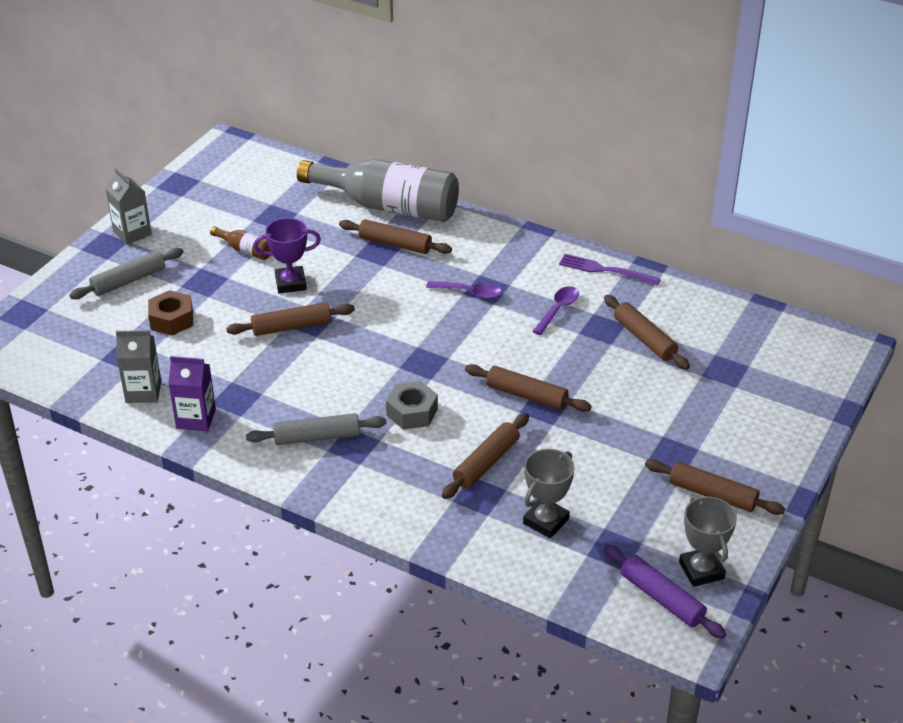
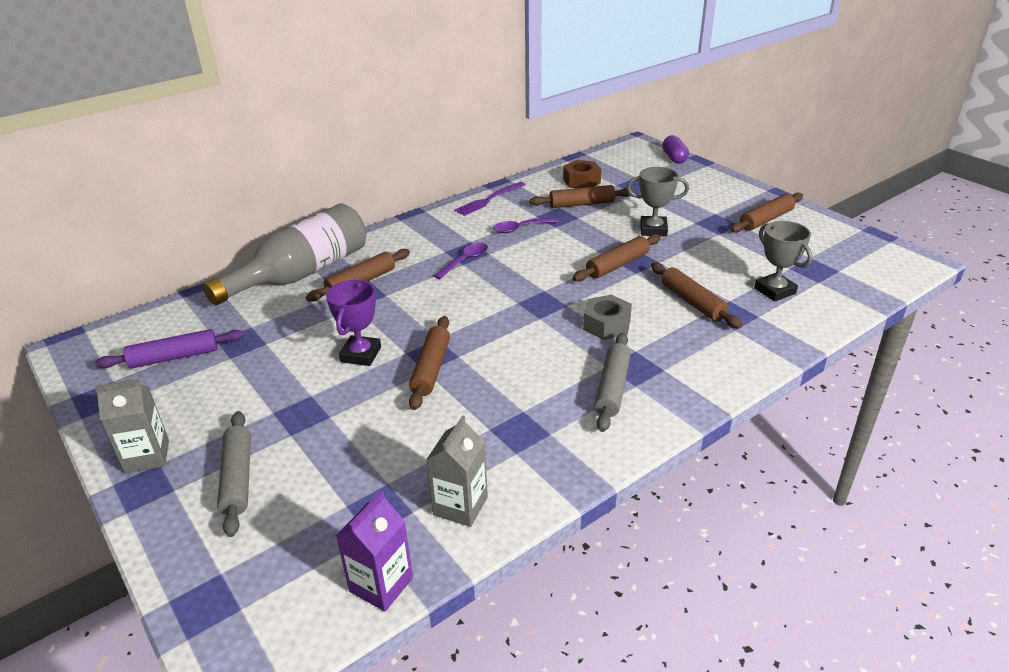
camera: 65 degrees left, 5 degrees down
(171, 320) = (346, 455): brown nut -> brown nut (581, 181)
(196, 419) = (536, 470): purple carton -> purple carton (381, 584)
(245, 250) = (276, 373): brown bottle -> none
(558, 310) = (520, 228): purple spoon -> purple spoon turned 75 degrees counterclockwise
(661, 598) = (872, 263): purple rolling pin -> purple rolling pin (174, 357)
(701, 570) = (845, 242): grey trophy -> grey trophy (653, 230)
(831, 387) = (674, 158): none -> purple capsule

